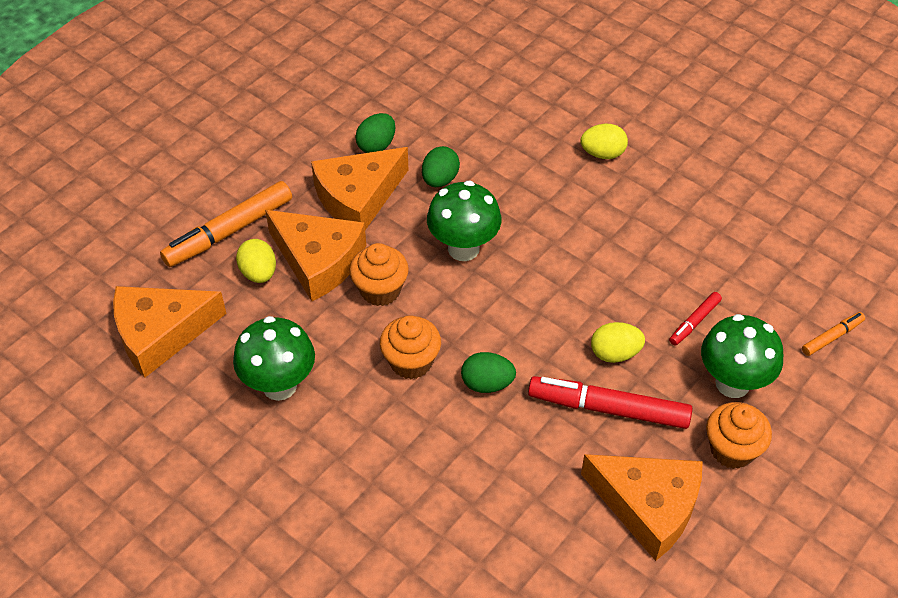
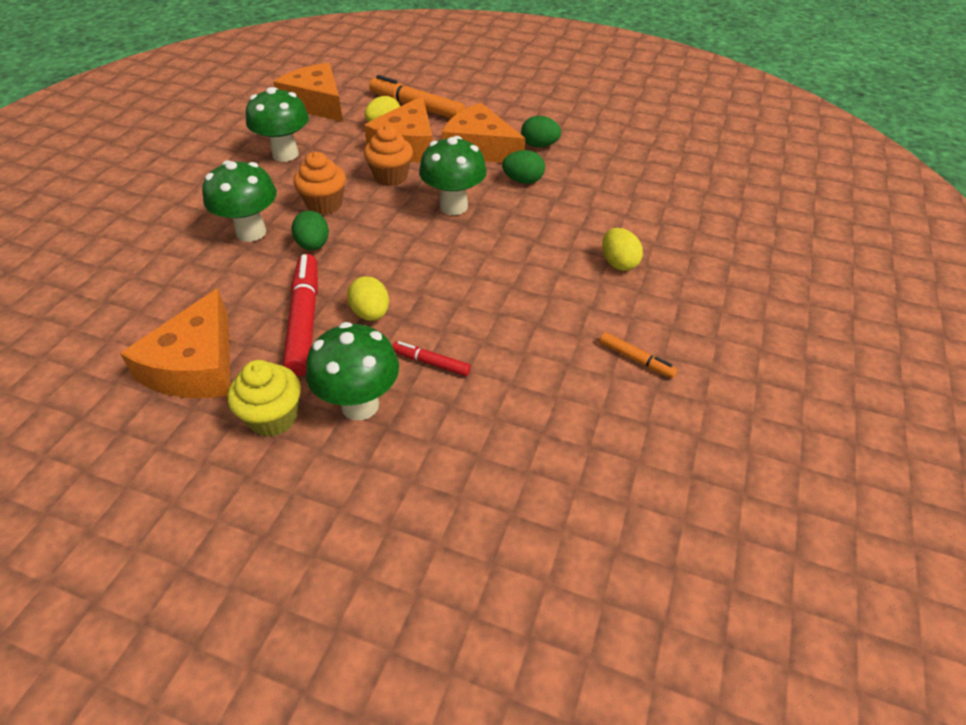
camera: 70 degrees right, 5 degrees down
(439, 439) = (251, 232): none -> green mushroom
(732, 449) = (273, 417): orange cupcake -> yellow cupcake
(831, 337) = (456, 486): orange marker -> orange marker (635, 359)

